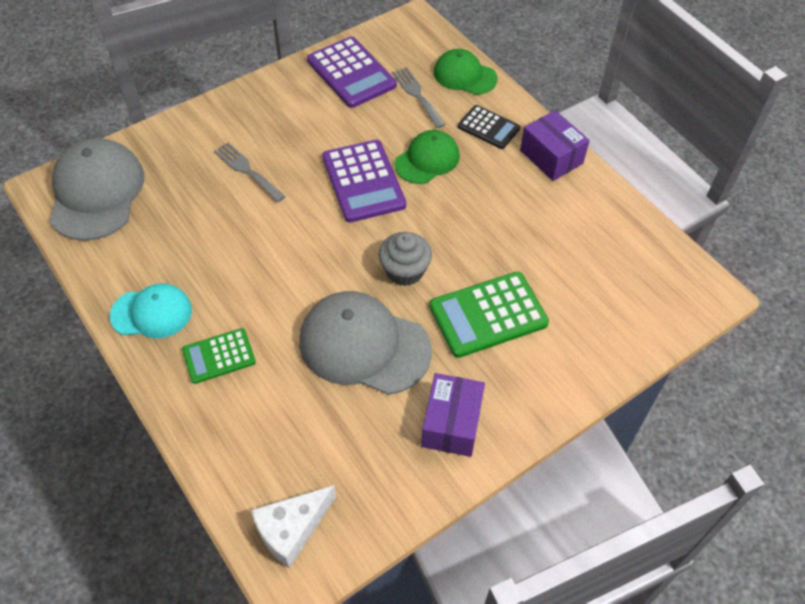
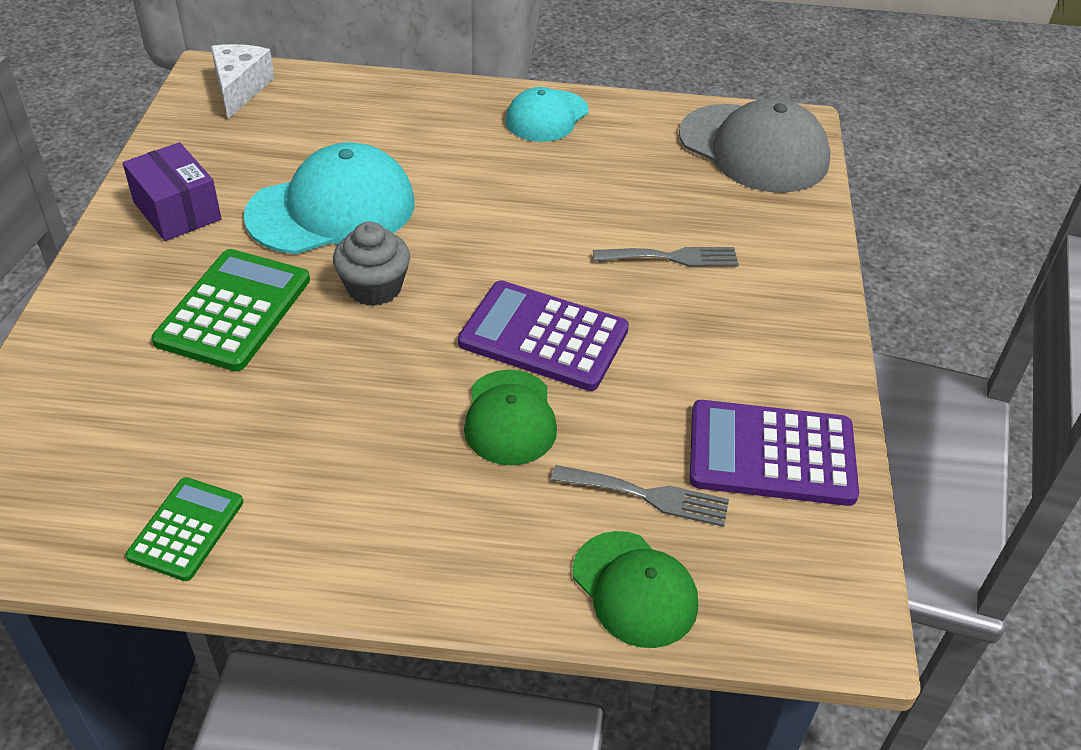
camera: 130 degrees right, 10 degrees down
(219, 356) = (446, 128): green calculator -> green calculator (186, 529)
(364, 345) = (332, 209): grey cap -> turquoise cap
(464, 75) = (634, 589): green cap -> green cap turned 75 degrees clockwise
(488, 127) = (492, 529): black calculator -> none
(551, 157) = (353, 557): purple box -> none

